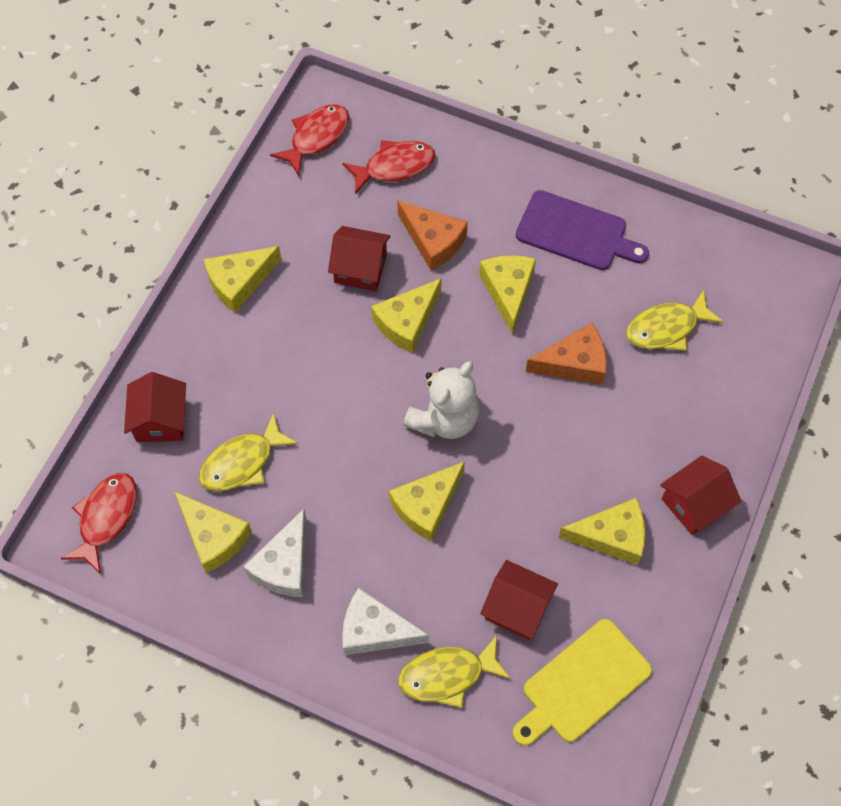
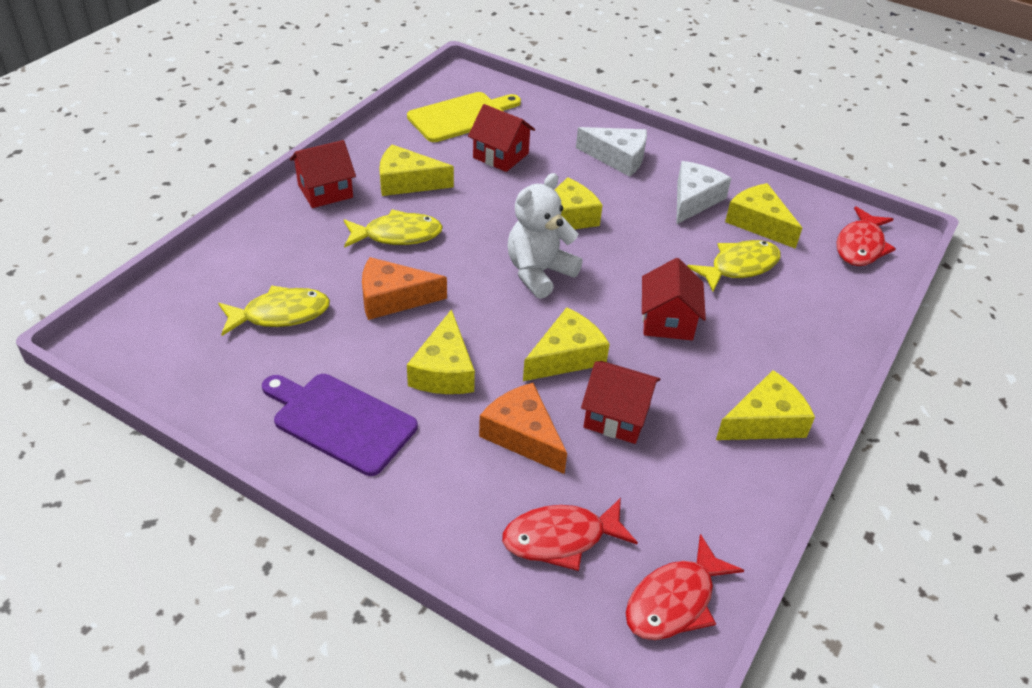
camera: 175 degrees left, 20 degrees down
(161, 420) = (828, 307): red house -> red house (667, 321)
(447, 675) = (563, 132): yellow fish -> yellow fish (397, 235)

